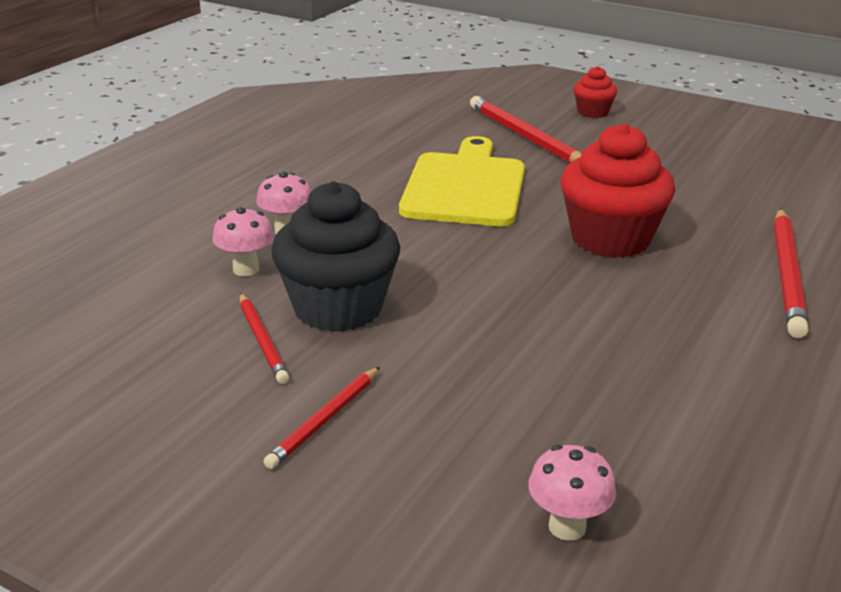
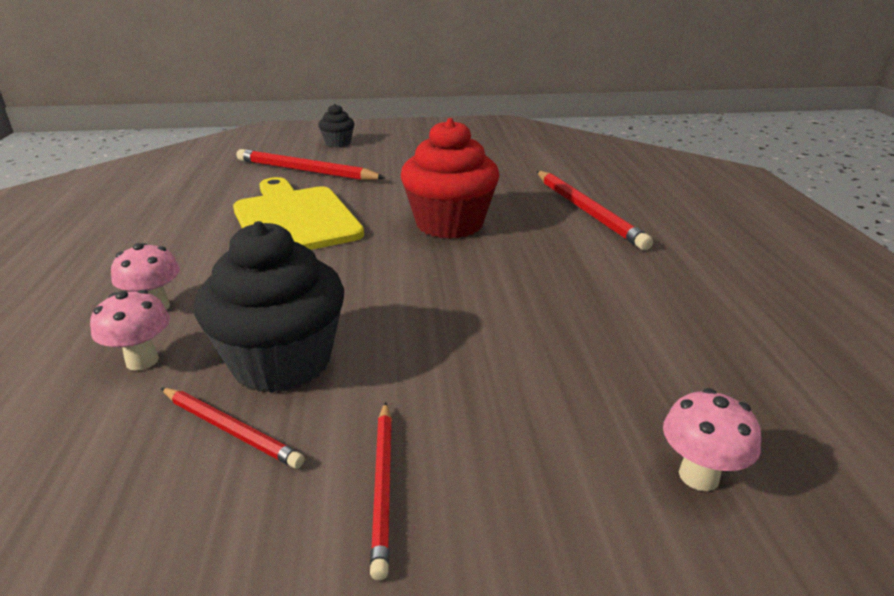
camera: 35 degrees left, 0 degrees up
(592, 112) = (338, 143): red cupcake -> black cupcake

